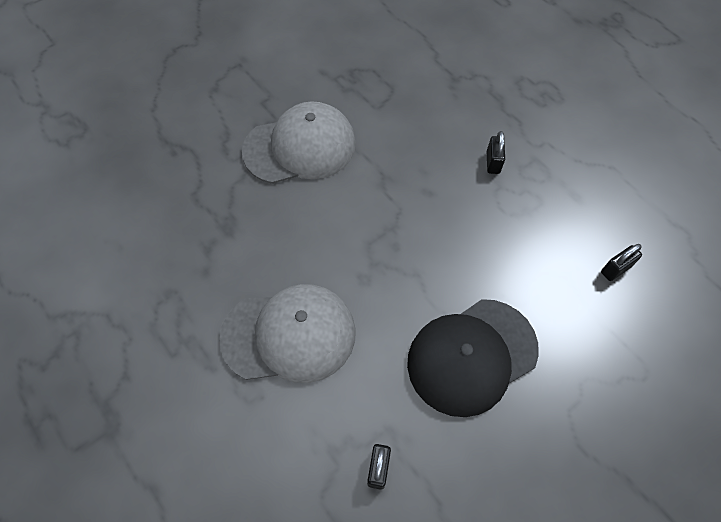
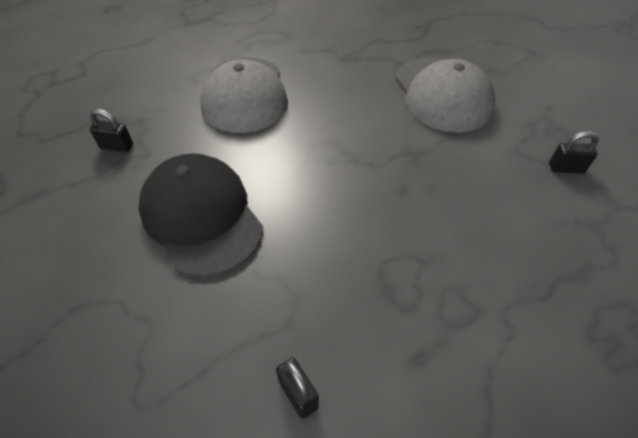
camera: 90 degrees right, 10 degrees down
(493, 162) = (460, 257): black padlock -> black padlock (565, 168)

